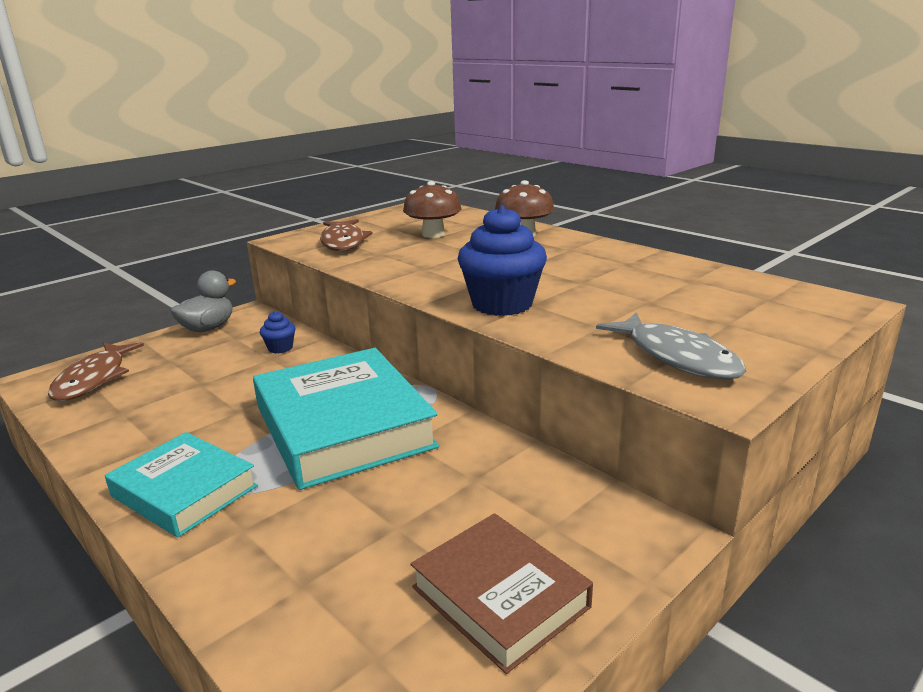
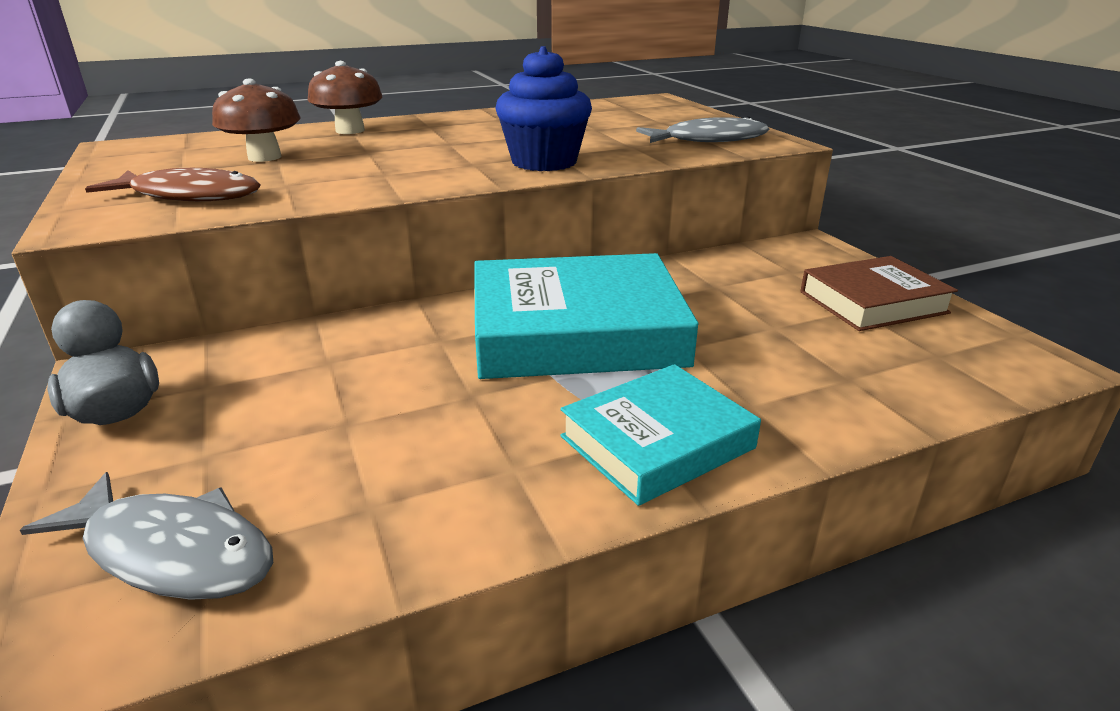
camera: 70 degrees left, 5 degrees up
(94, 379) = (172, 551): brown fish -> grey fish
(280, 348) = (304, 352): blue cupcake -> none

